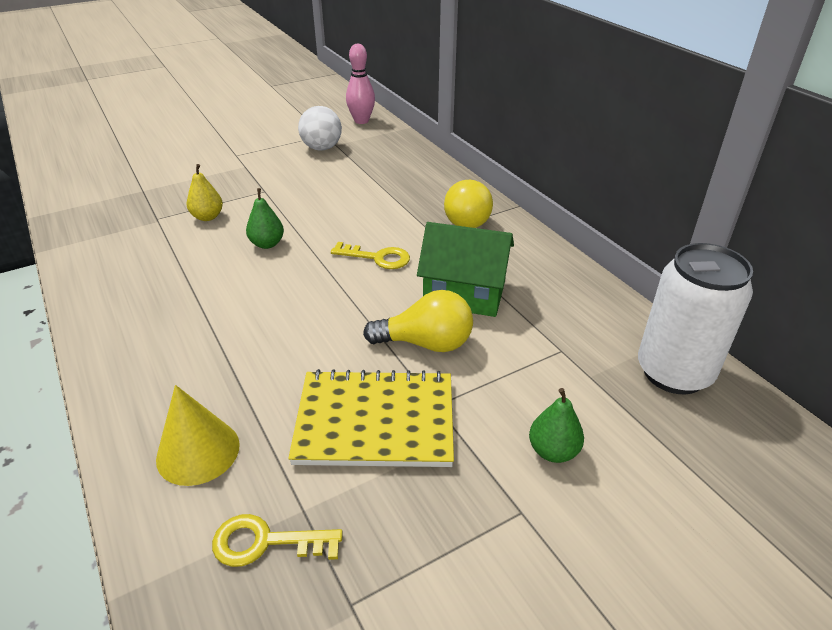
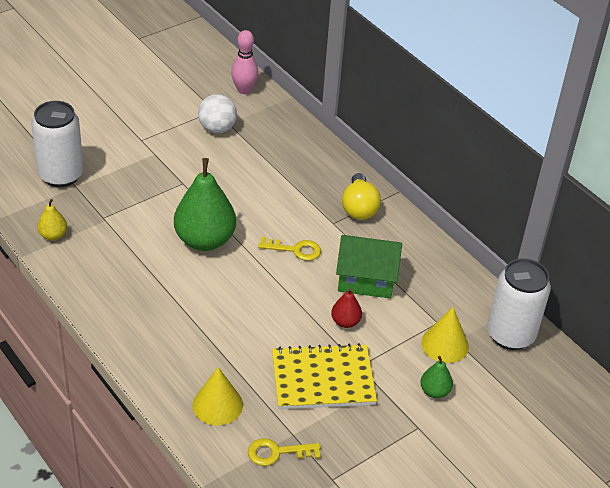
camera: 10 degrees left, 5 degrees up
(132, 180) = (61, 175): none -> white can
(207, 217) = (145, 214): yellow pear -> yellow pear (53, 235)
(267, 244) = (205, 240): green pear -> green pear, size x2.13
(426, 343) = (345, 322): yellow light bulb -> red pear
(571, 380) = (445, 344): none -> yellow cone

